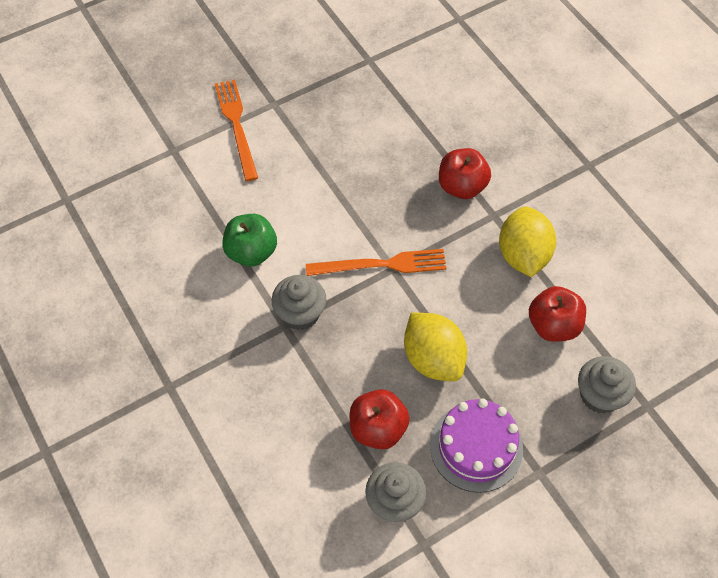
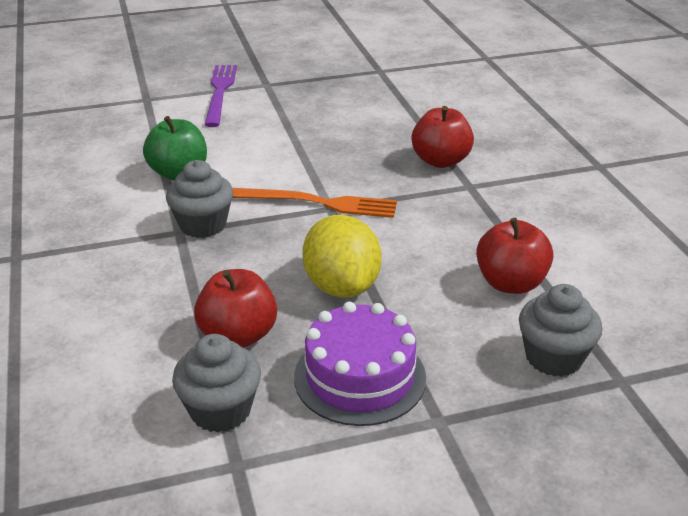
camera: 15 degrees right, 25 degrees down
(236, 126) = (220, 92): orange fork -> purple fork
(523, 255) = (493, 220): yellow lemon -> none

